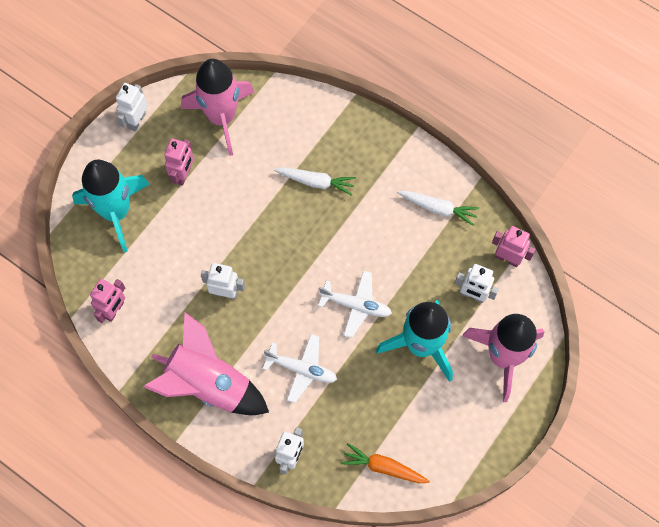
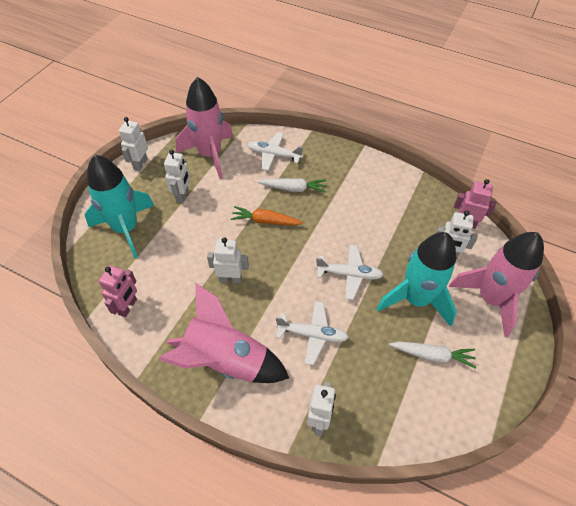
camera: 10 degrees left, 15 degrees down
(183, 174) = (182, 195): pink robot -> white robot
(300, 128) = (274, 155): none -> white plane
(383, 467) = (413, 416): orange carrot -> orange carrot (265, 221)
(438, 208) = (397, 195): white carrot -> white carrot (432, 355)

